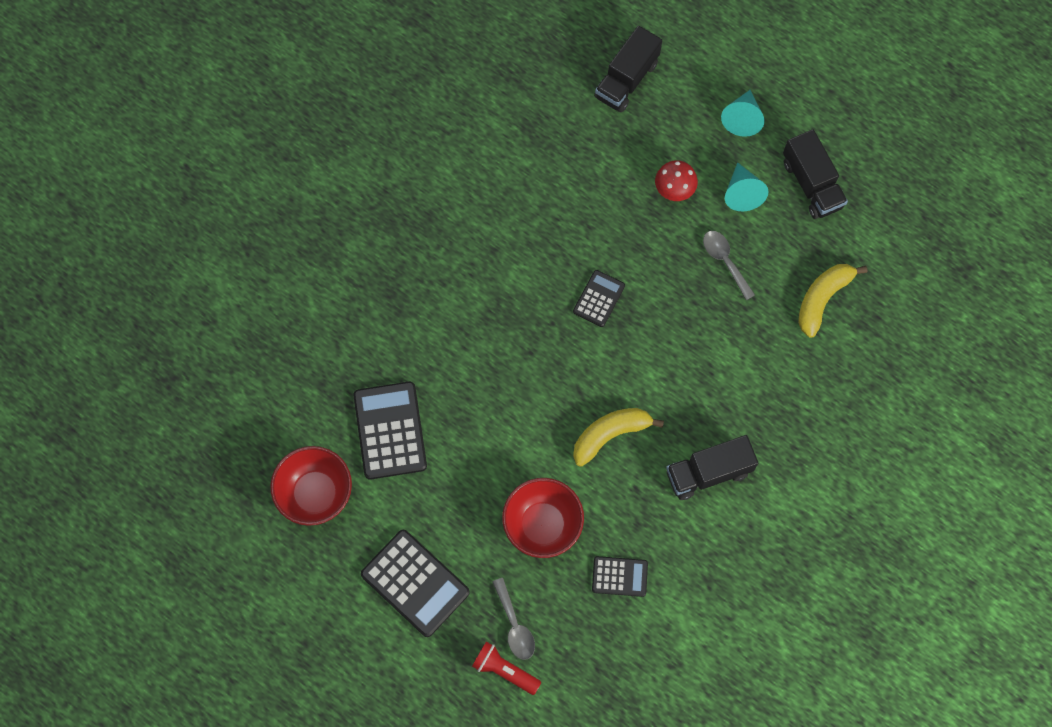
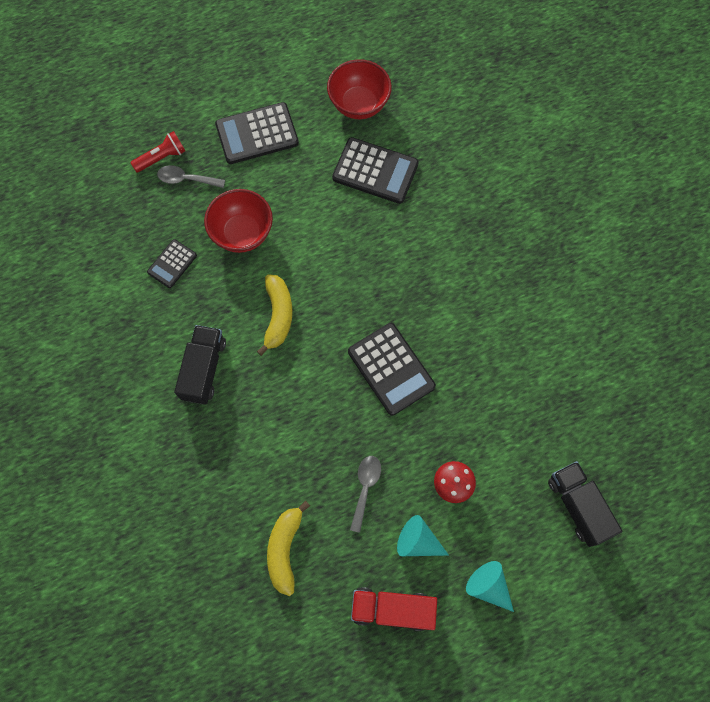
camera: 120 degrees right, 0 degrees up
(598, 298) = (391, 369): black calculator -> black calculator, size x1.76
(725, 261) = (365, 488): grey spoon -> grey spoon turned 75 degrees counterclockwise
(811, 184) = (392, 609): black truck -> red truck
(822, 299) = (285, 549): yellow banana -> yellow banana turned 150 degrees counterclockwise

